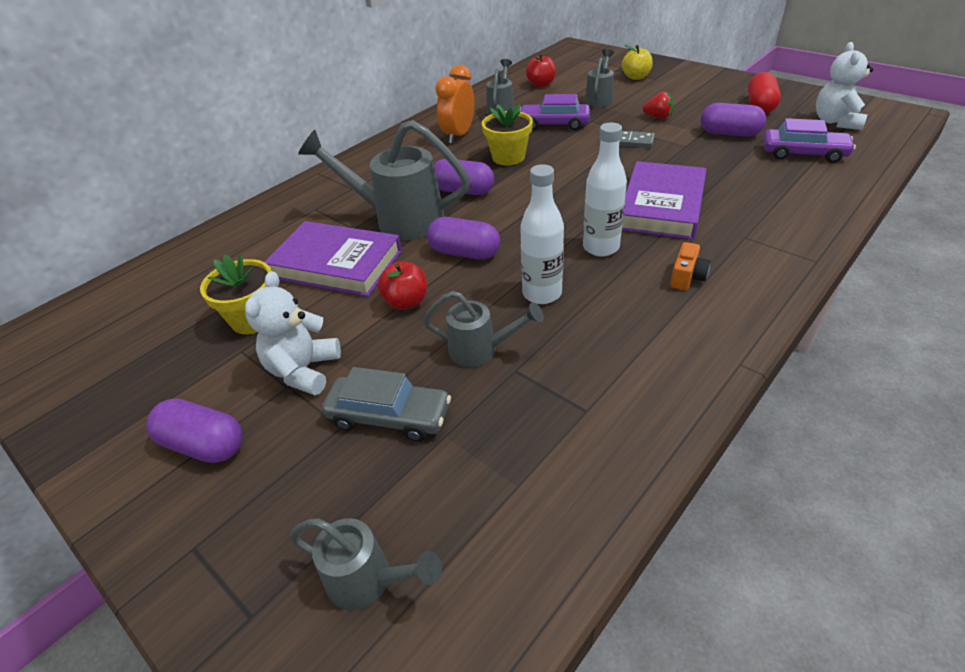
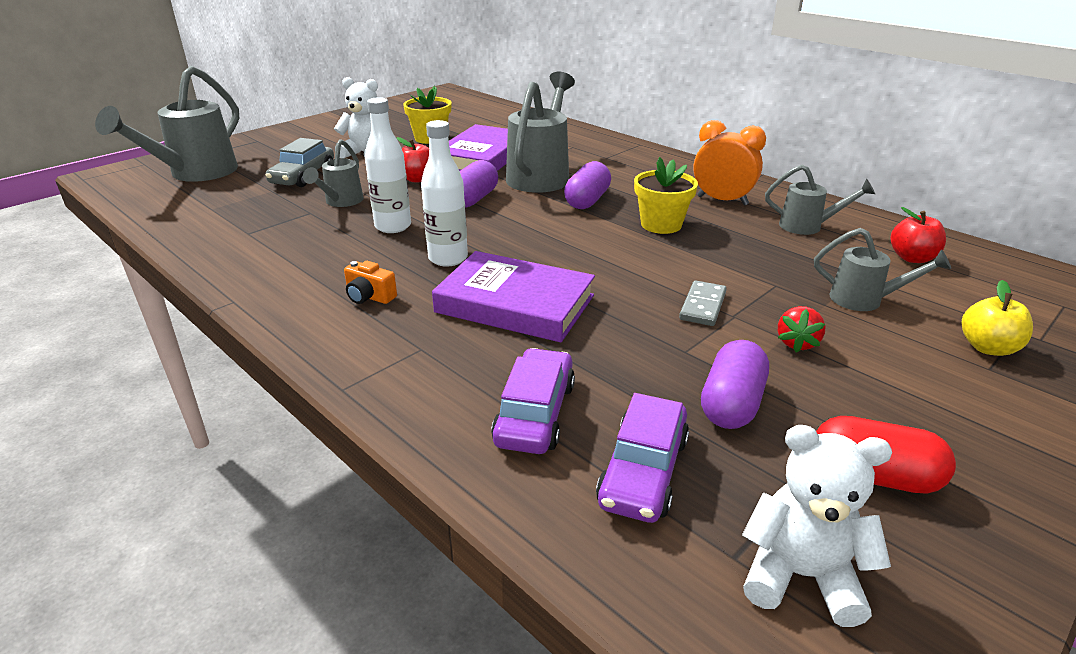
camera: 90 degrees right, 10 degrees down
(204, 445) = (324, 136): purple capsule -> none
(369, 581) = (195, 174): grey watering can -> grey watering can, size x1.82
(554, 124) = (759, 257): purple car -> purple car (535, 413)

